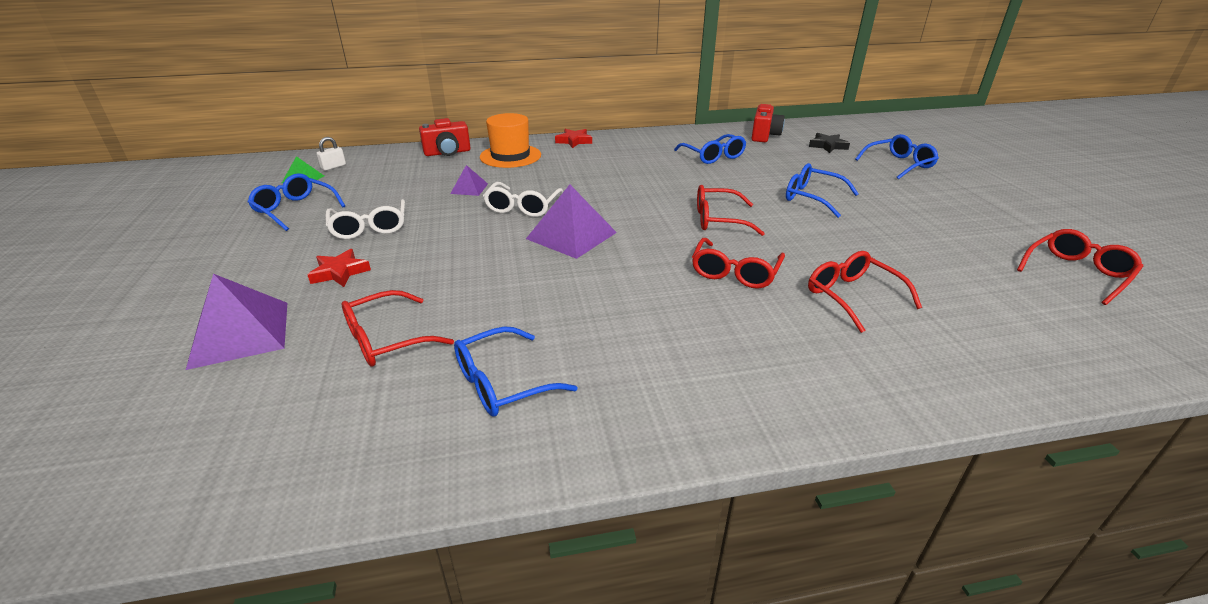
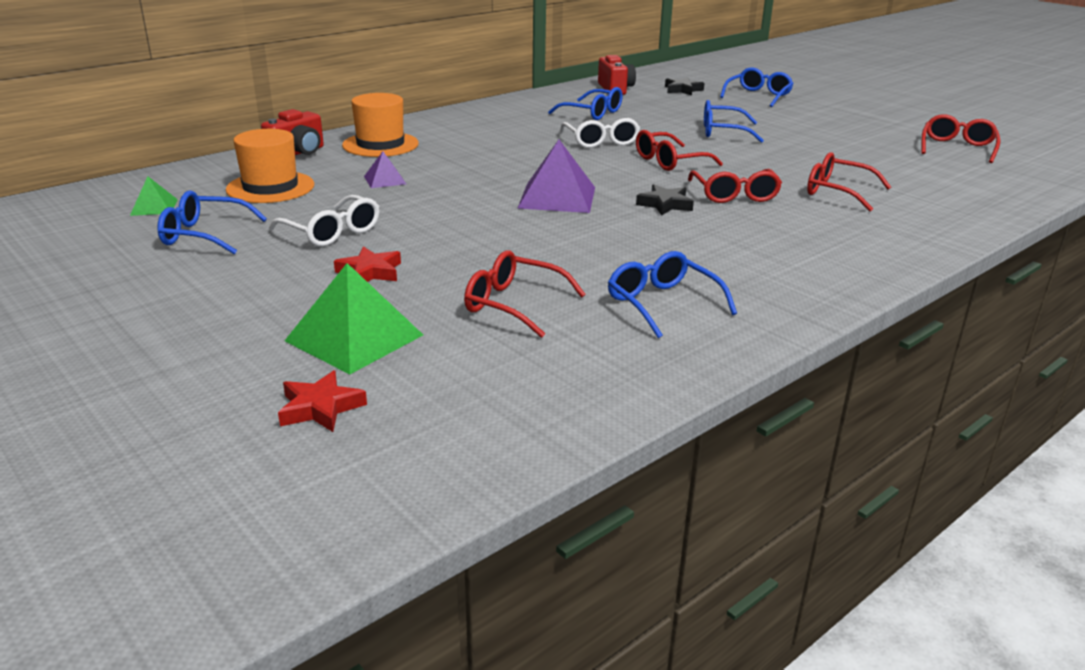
camera: 30 degrees left, 5 degrees down
(240, 334) = (354, 338): purple pyramid -> green pyramid
(333, 167) = (171, 189): white padlock -> none
(386, 339) = (513, 304): red glasses -> red glasses turned 90 degrees clockwise
(389, 178) = (270, 187): none -> orange hat
(502, 383) = (662, 303): blue glasses -> blue glasses turned 120 degrees clockwise
(522, 207) = (471, 185): white glasses -> white glasses (601, 141)
(574, 141) = (429, 120): red star -> red star (320, 408)
(654, 266) = (665, 204): none -> black star

